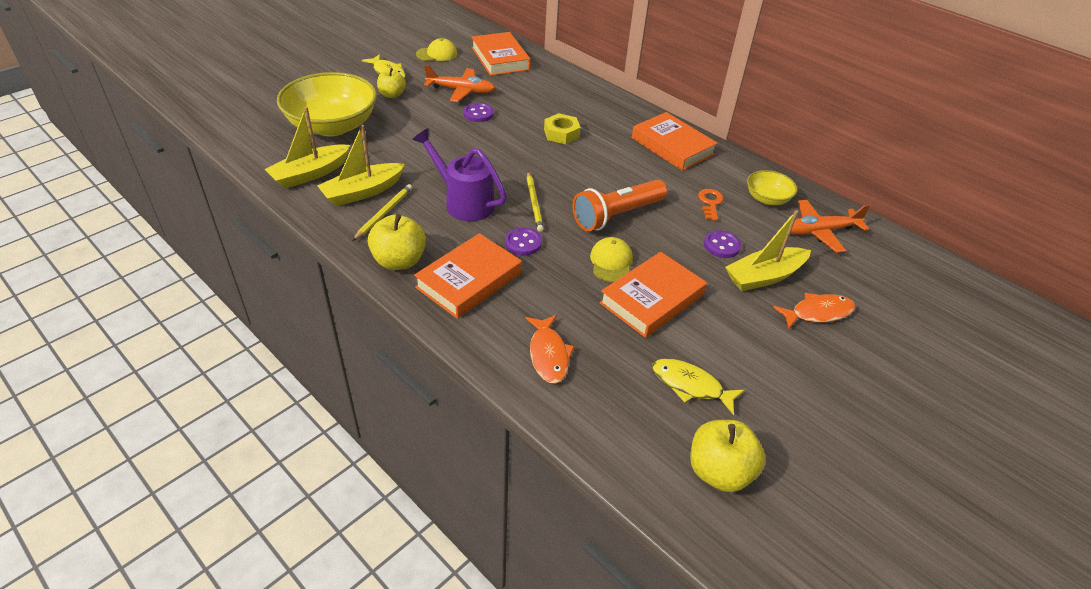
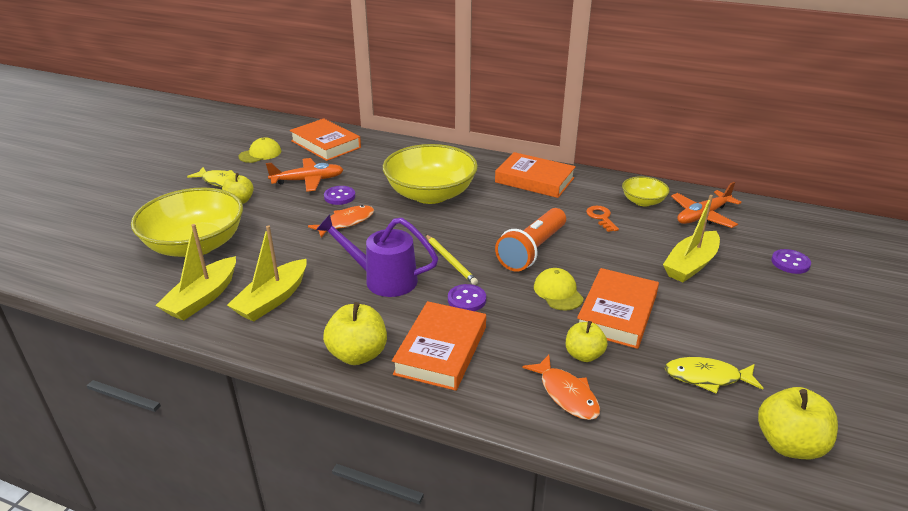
camera: 20 degrees left, 10 degrees down
(384, 213) = (309, 313): yellow pencil -> none
(561, 134) = (430, 194): yellow nut -> yellow bowl
(590, 326) = (583, 355): none -> yellow apple
(721, 245) = (638, 250): purple button -> purple button (790, 263)
(817, 313) = (753, 281): orange fish -> orange fish (346, 222)

